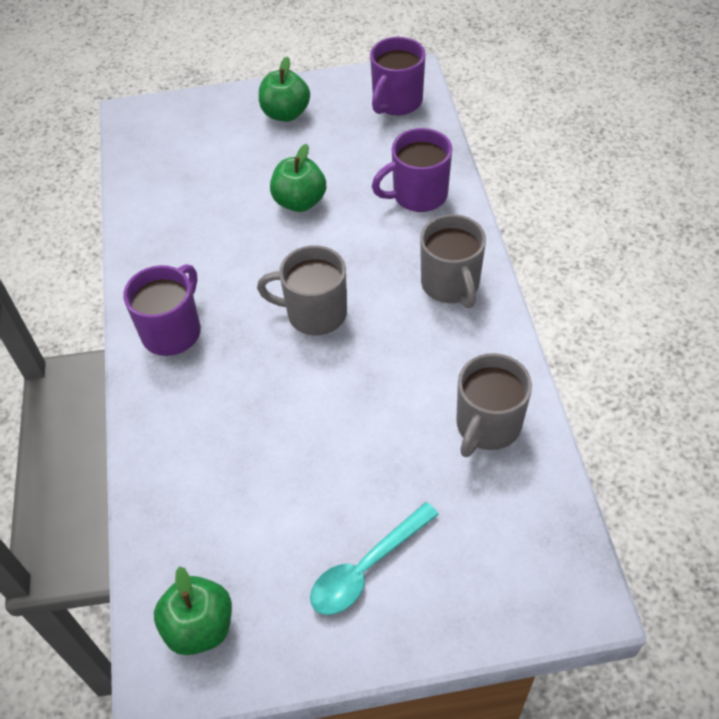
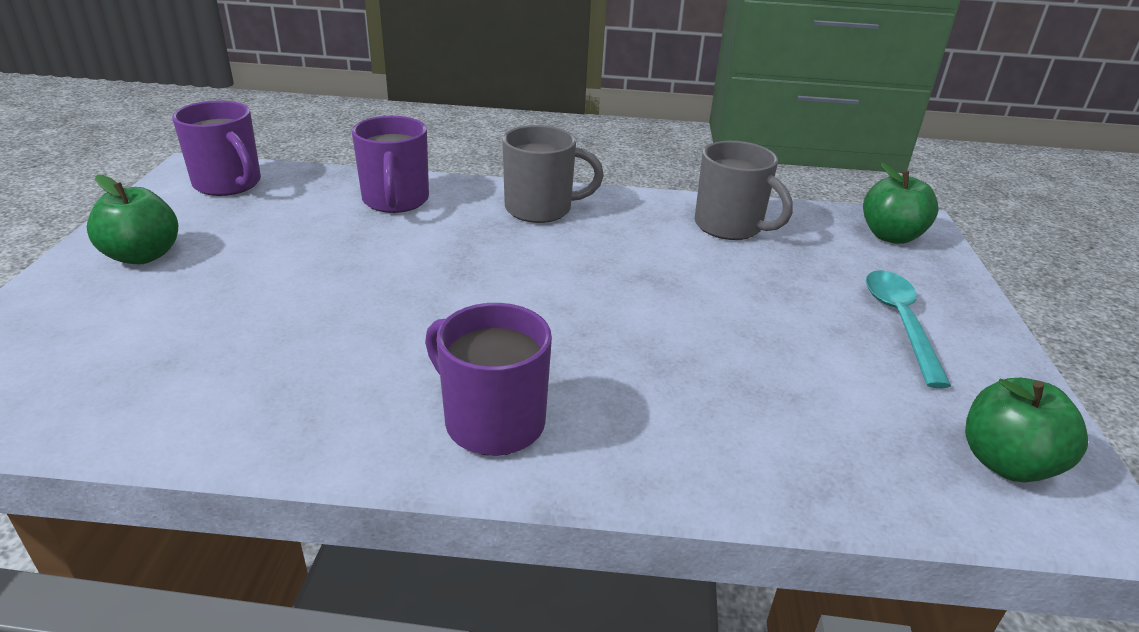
camera: 80 degrees left, 20 degrees down
(300, 202) = (328, 273): green apple -> green apple (891, 236)
(314, 313) = (531, 295): grey mug -> none
(366, 567) = (900, 322): turquoise spoon -> turquoise spoon turned 150 degrees counterclockwise

